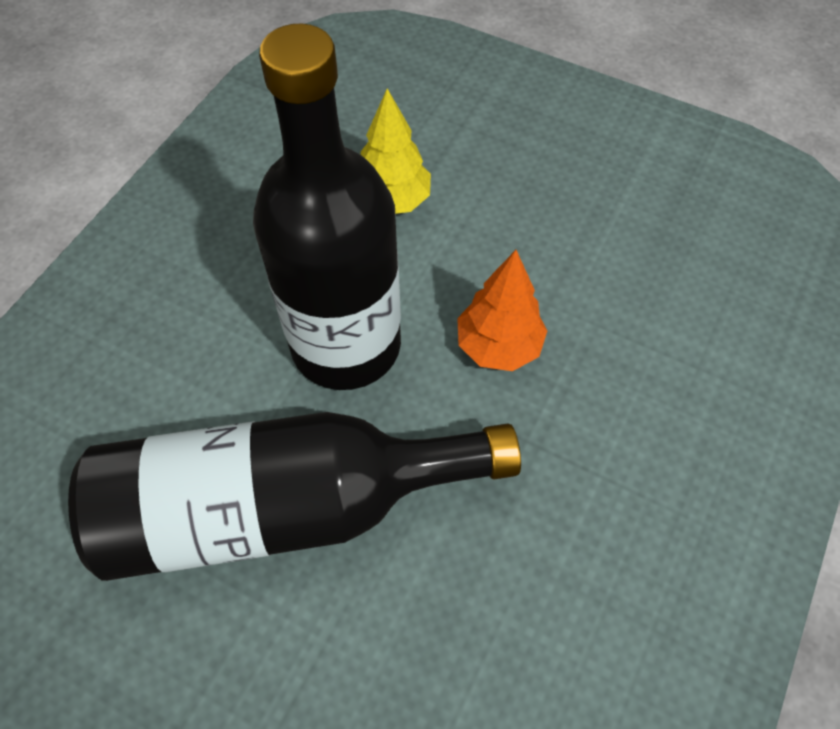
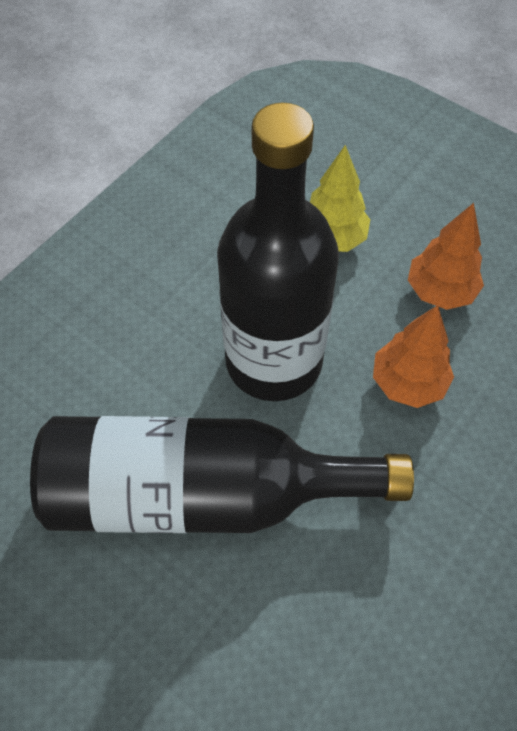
camera: 10 degrees right, 0 degrees up
(518, 242) = (440, 291): none -> orange tree

